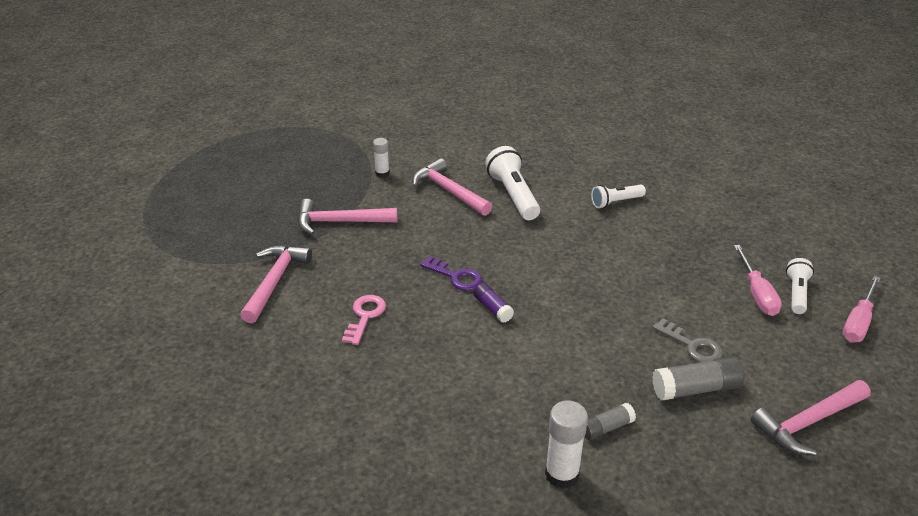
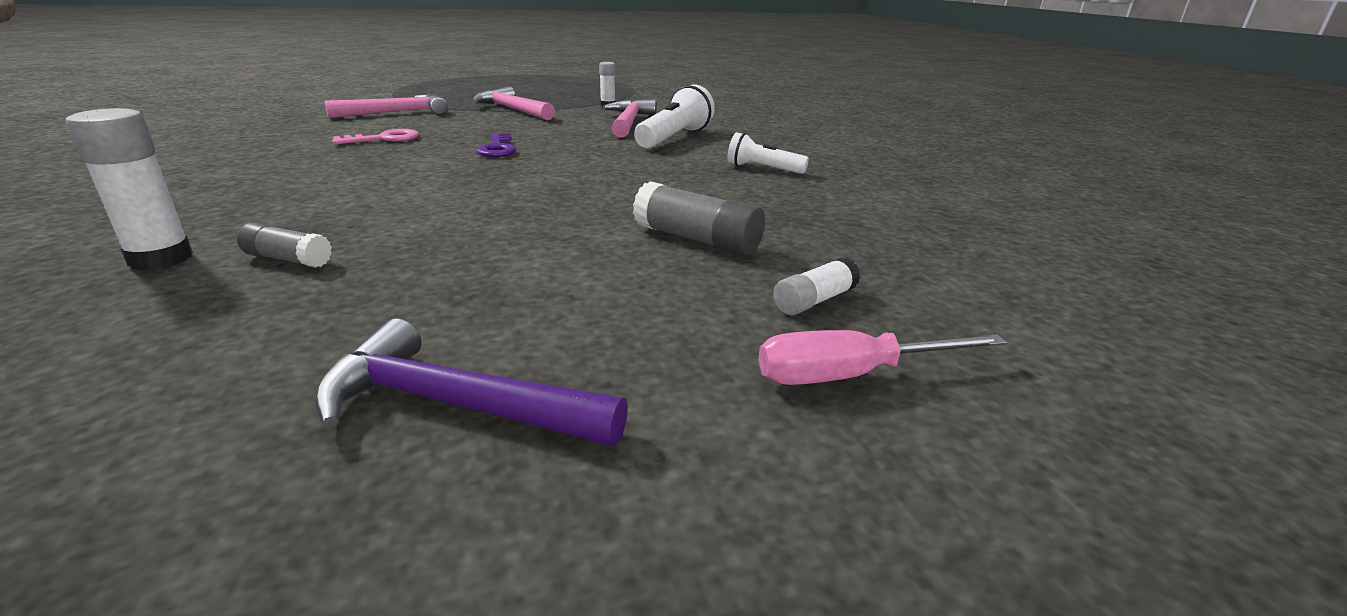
camera: 45 degrees right, 10 degrees down
(492, 308) = (465, 168): purple glue stick -> none
(692, 345) = (546, 264): grey key -> none
(695, 389) = (443, 289): grey glue stick -> grey glue stick (697, 240)
(757, 293) = (751, 274): pink screwdriver -> none
(796, 293) = (814, 301): white flashlight -> white glue stick
(808, 423) = (455, 405): pink hammer -> purple hammer

